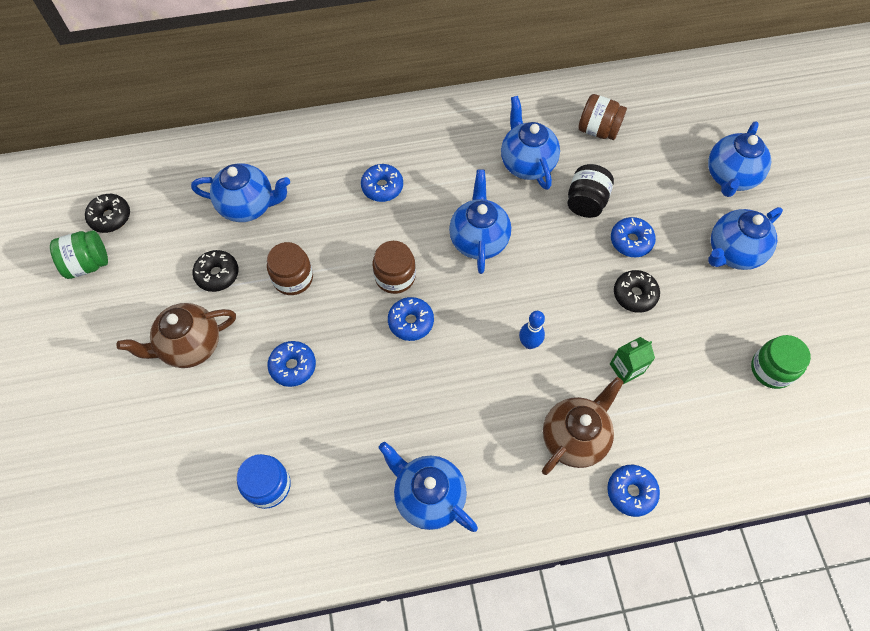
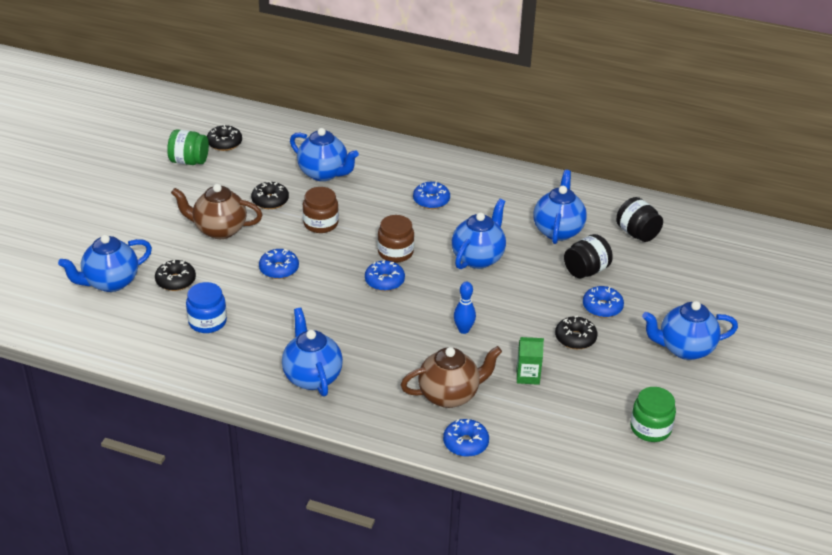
camera: 30 degrees right, 25 degrees down
(192, 447) = (175, 281): none -> black donut
(598, 130) = (637, 233): brown jar -> black jar
(730, 177) = (727, 304): blue teapot -> blue teapot (110, 282)

